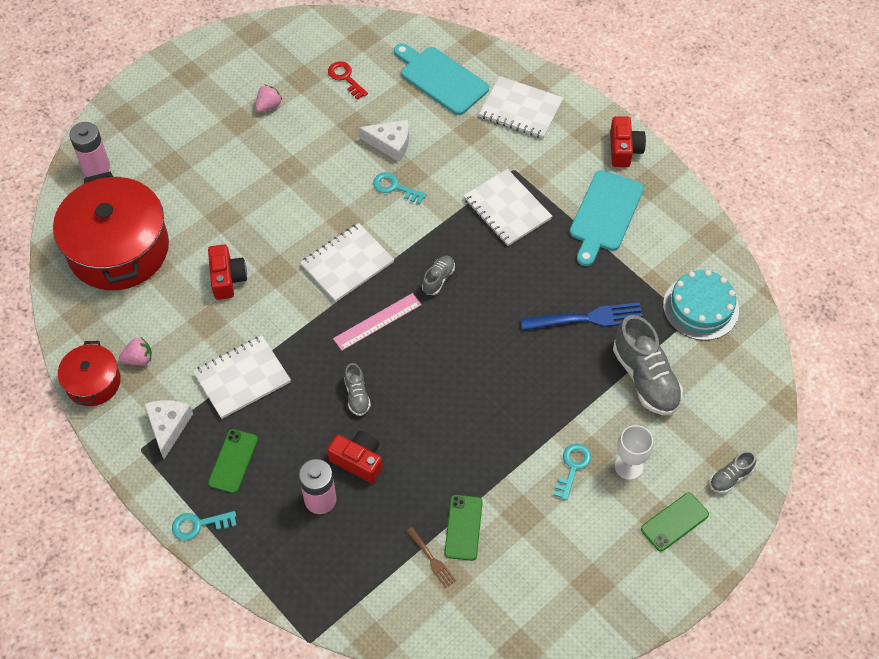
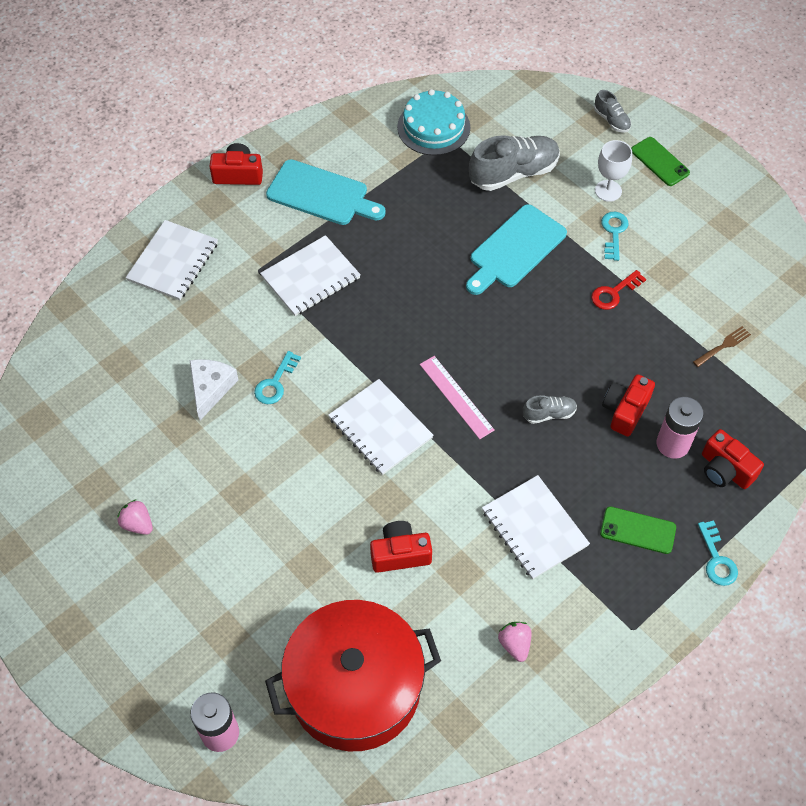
camera: 90 degrees left, 0 degrees up
(93, 382) = (550, 694): red pot -> none
(168, 426) = (601, 602): white cheese -> none
(290, 543) = (725, 469): none -> red camera
(345, 78) = (103, 438): red key -> red key (614, 293)
(438, 279) = (401, 340): grey shoe -> none
(441, 79) = (118, 338): turquoise cutting board -> turquoise cutting board (515, 249)
(463, 527) = (687, 320): green phone -> none
(572, 467) = (614, 233): turquoise key -> turquoise key turned 75 degrees clockwise
(587, 318) = (448, 214): blue fork -> none

